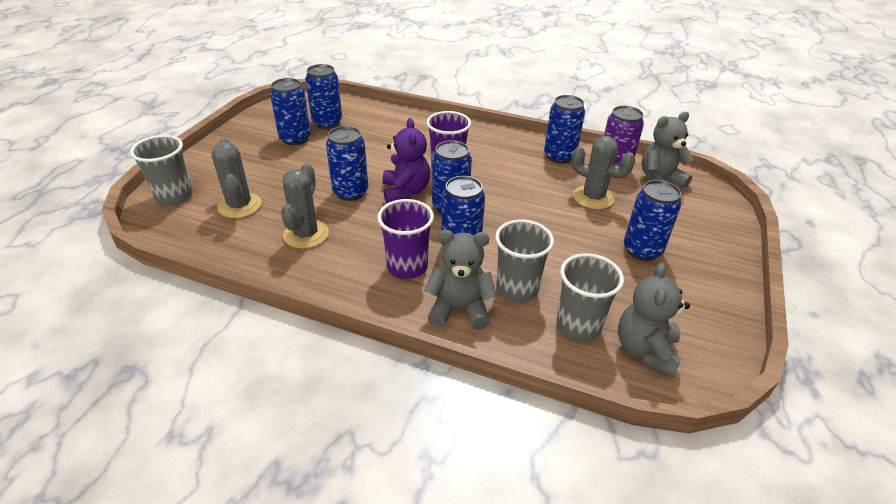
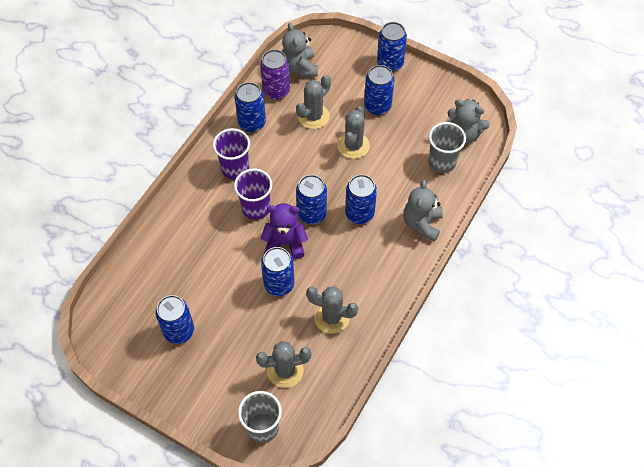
camera: 80 degrees left, 20 degrees up
(327, 123) = (153, 302): blue can -> blue can (390, 63)
(407, 267) = (377, 250): purple cup -> purple cup (235, 168)
(517, 289) = (407, 188): grey cup -> none
(565, 233) = (353, 145): none -> grey cactus

